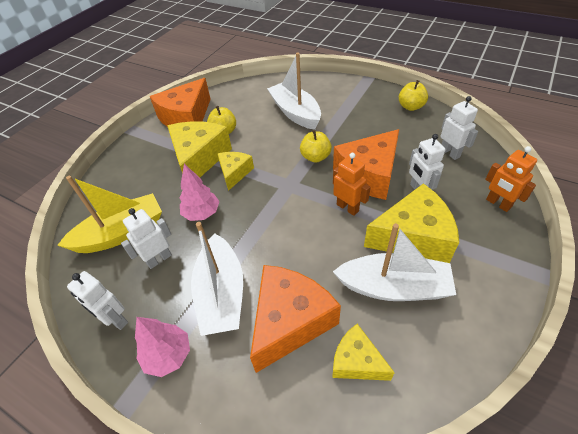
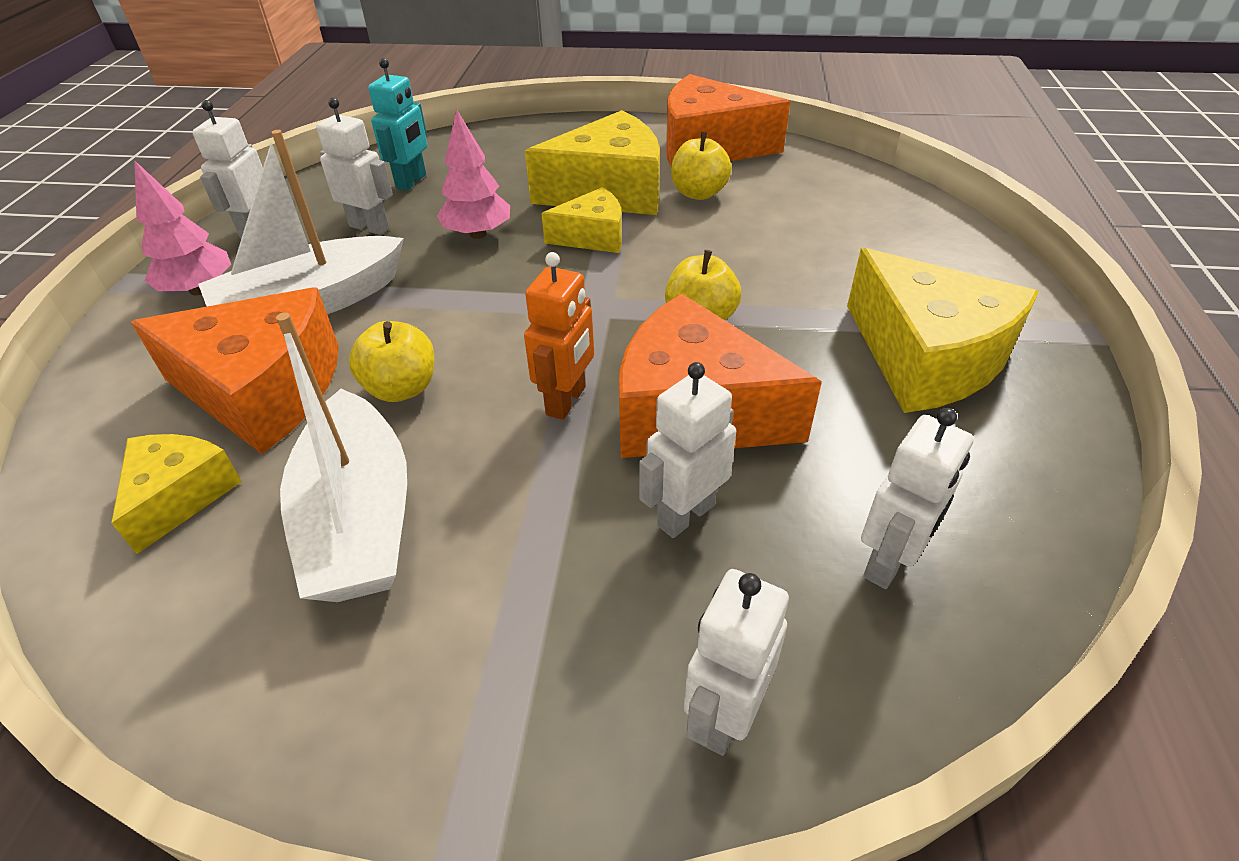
camera: 65 degrees right, 5 degrees down
(122, 233) = (411, 182): yellow boat -> turquoise robot
(295, 113) = (829, 256): white boat -> none
(411, 107) = (1039, 440): yellow apple -> yellow apple (401, 388)
(412, 237) = (517, 528): yellow cheese -> yellow cheese (925, 358)
(498, 204) = (724, 715): orange robot -> white robot

